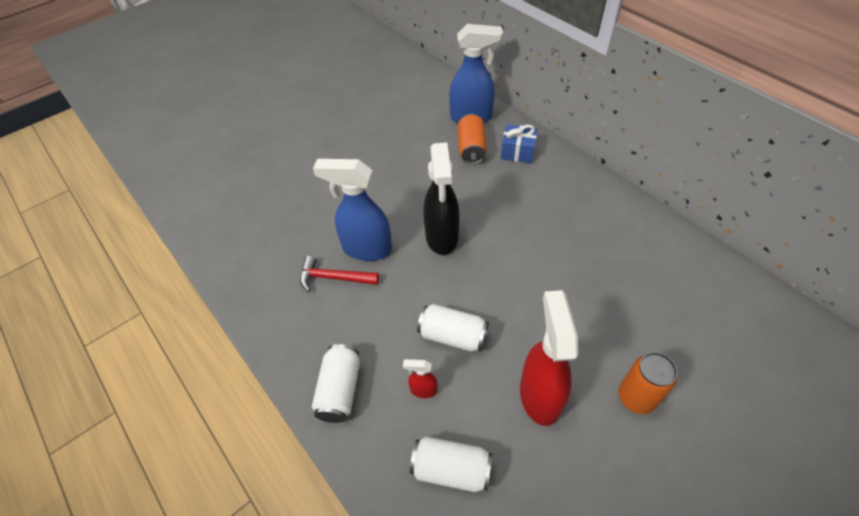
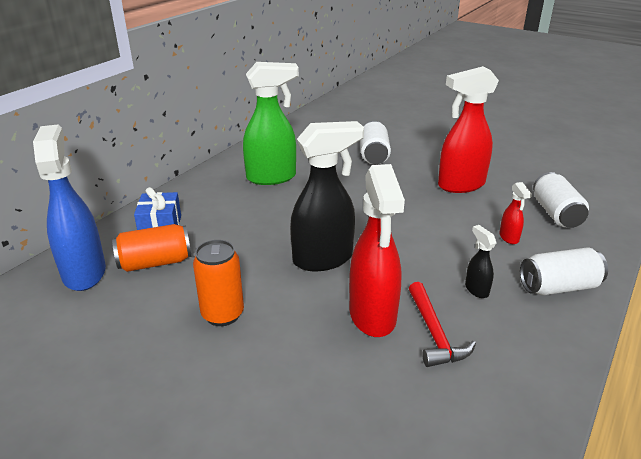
camera: 110 degrees left, 20 degrees down
(364, 325) = (476, 289): none -> black spray bottle
(366, 249) = (372, 316): blue spray bottle -> red spray bottle
(452, 336) = (442, 231): white can -> white can (373, 155)
(588, 228) = (272, 177): none -> green spray bottle
(636, 397) = (429, 152): orange can -> orange can (222, 314)

